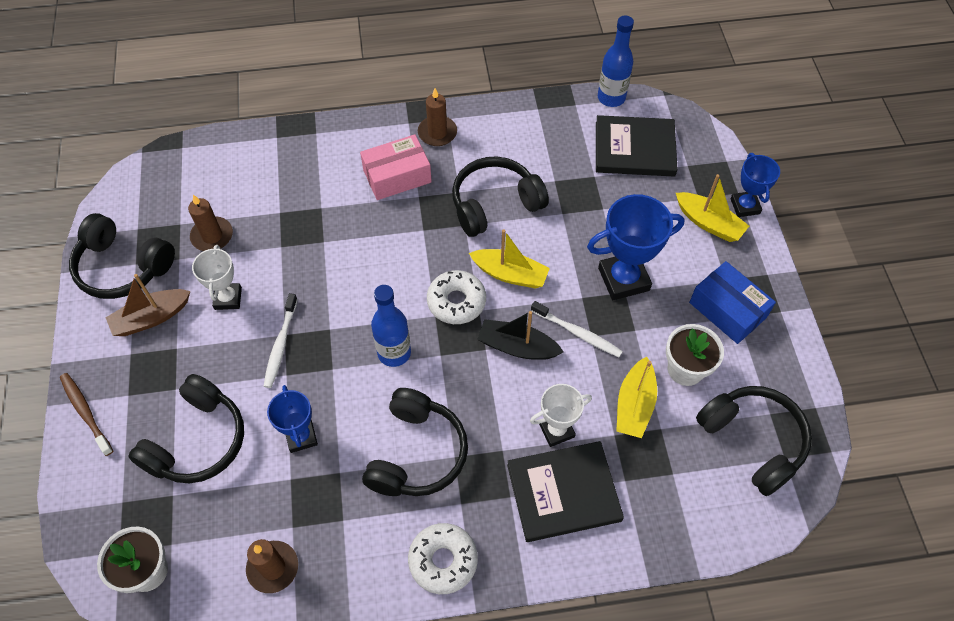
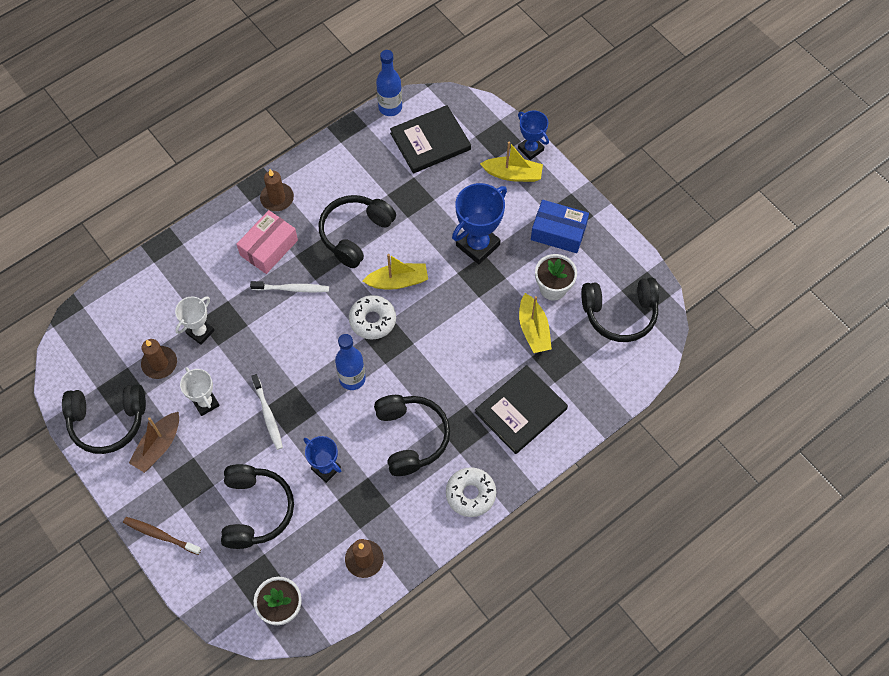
camera: 30 degrees left, 5 degrees up
(517, 347) = (434, 330): black boat -> none
(556, 430) = (493, 373): white trophy -> white trophy (200, 332)
(577, 333) = (468, 299): white toothbrush -> white toothbrush (292, 289)
(753, 441) = (620, 314): black headphones -> black headphones turned 150 degrees clockwise

